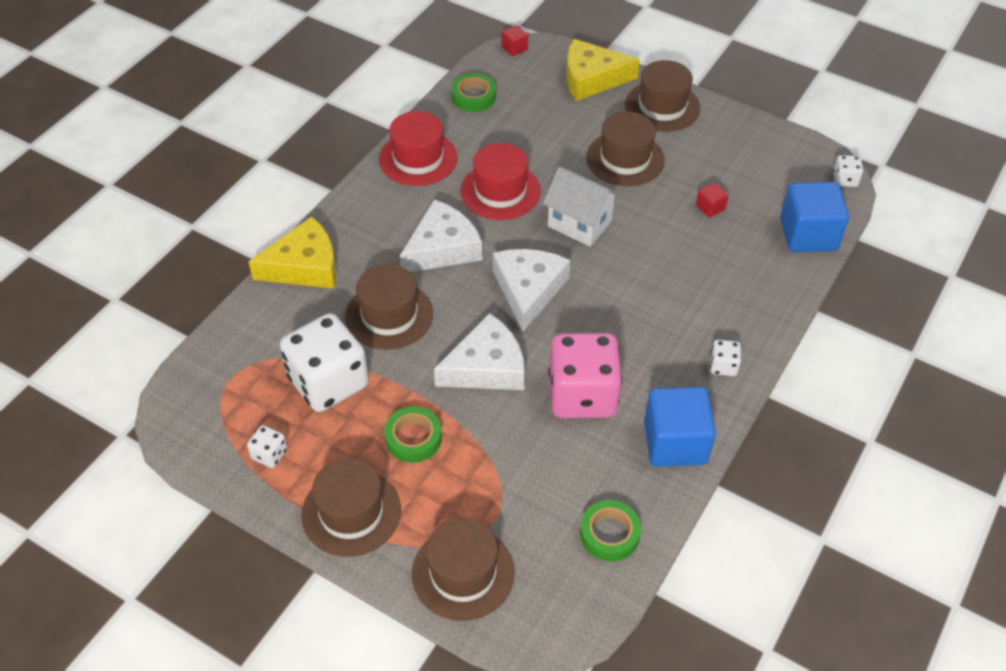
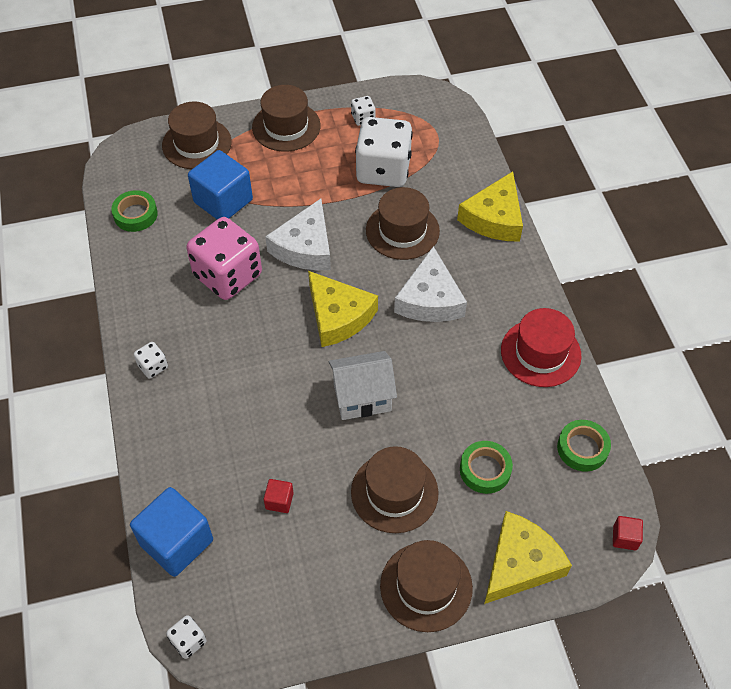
camera: 135 degrees right, 5 degrees up
(413, 438) = (298, 180): green tape -> green tape (485, 470)
(500, 191) = (449, 376): red hat -> none
(528, 290) = (338, 316): white cheese -> yellow cheese
(675, 443) = (142, 291): blue cube -> blue cube (223, 201)

